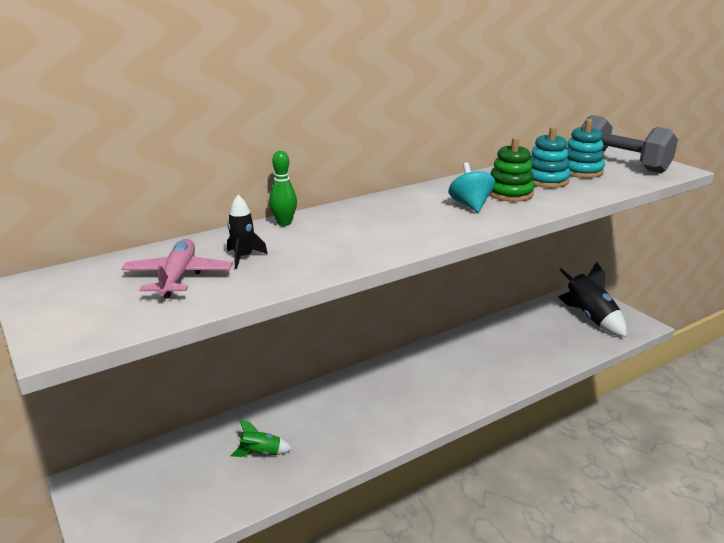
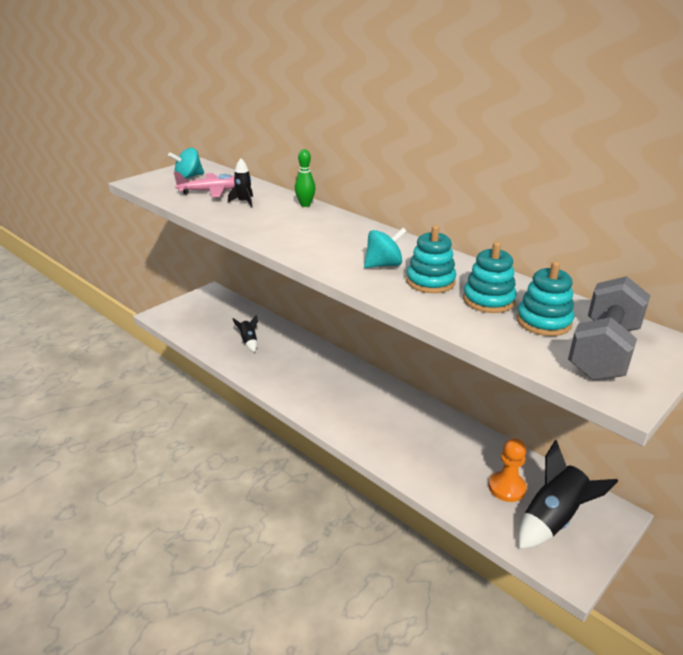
camera: 75 degrees right, 5 degrees up
(88, 293) = (188, 177): none -> turquoise spinning top
(261, 453) = (248, 342): green rocket -> black rocket
(509, 193) = (430, 281): green stacking toy -> turquoise stacking toy
(556, 328) = (507, 488): none -> orange pawn

